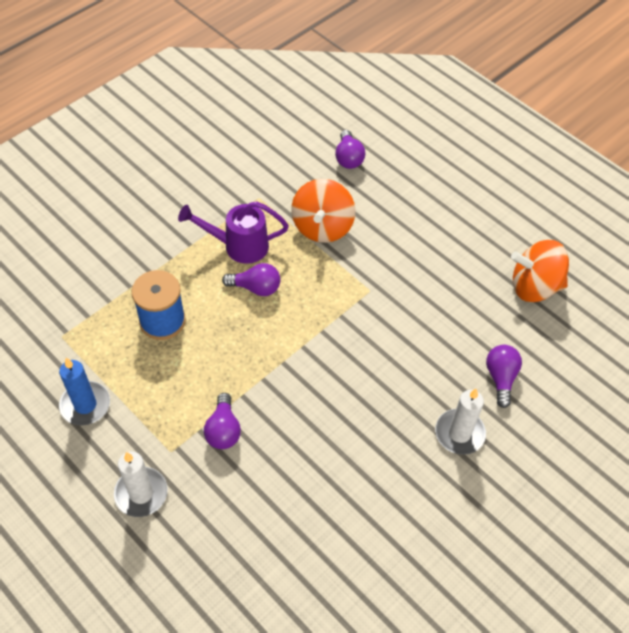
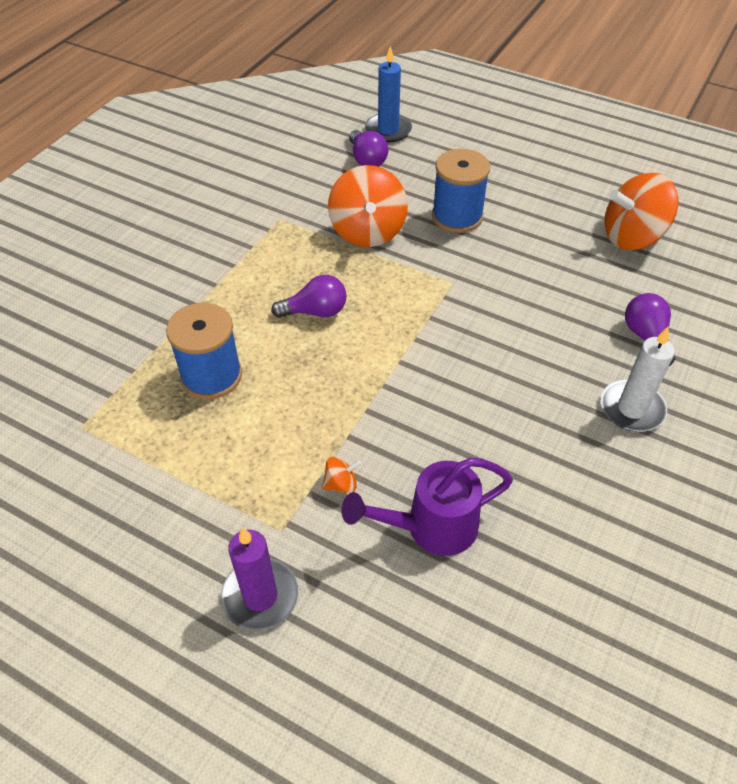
camera: 15 degrees left, 5 degrees down
(85, 405) = (142, 503): blue candle -> blue candle (388, 130)
(141, 493) = (260, 596): white candle -> purple candle
(223, 430) = (341, 484): purple light bulb -> orange spinning top
(239, 246) = (276, 272): purple watering can -> purple watering can (431, 527)
(399, 231) = (457, 216): none -> blue spool

